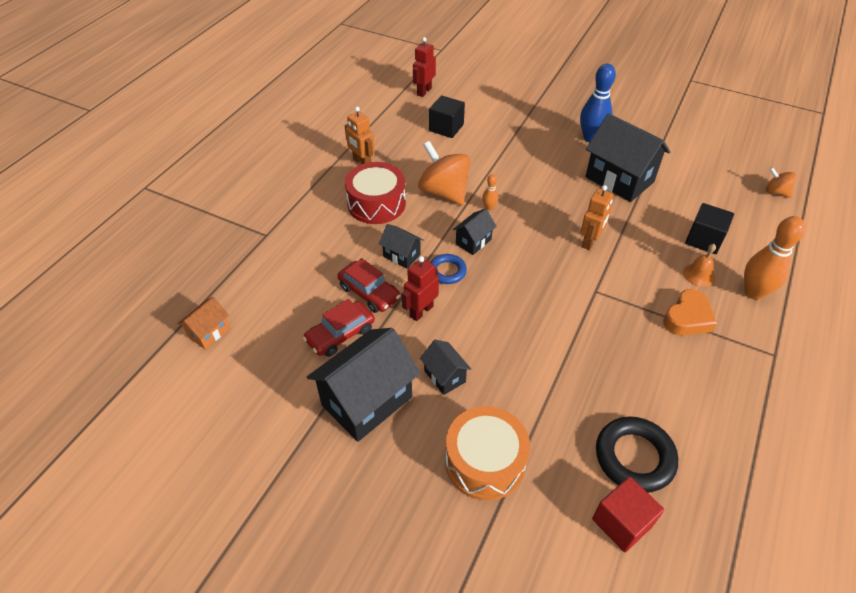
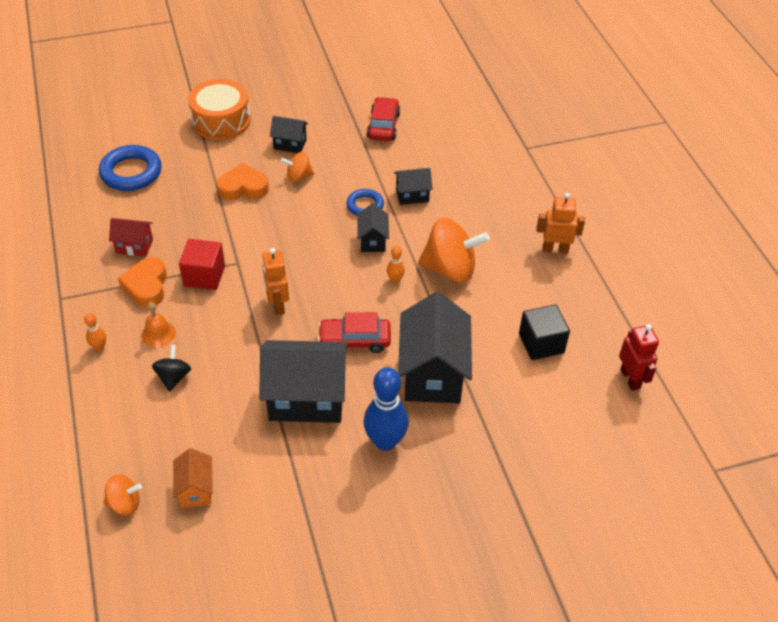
camera: 135 degrees right, 0 degrees up
(209, 332) = (461, 81): orange house -> orange house (196, 489)
(367, 401) = (321, 107): black house -> black house (432, 374)
(369, 292) = (400, 158): red car -> red car (354, 340)
(376, 204) = (487, 221): red drum -> none
(421, 311) = (350, 169): red robot -> none
(472, 335) = (298, 176): none -> orange spinning top
(532, 357) = (243, 188): none -> orange heart
(622, 522) = (119, 139): red cube -> red cube (204, 276)
(634, 457) = (131, 172): black ring -> blue ring
(678, 363) = (134, 246): none -> red house
(704, 239) = (173, 377): black cube -> black spinning top
(754, 292) = (99, 347): orange bowling pin -> orange bowling pin, size x0.47

